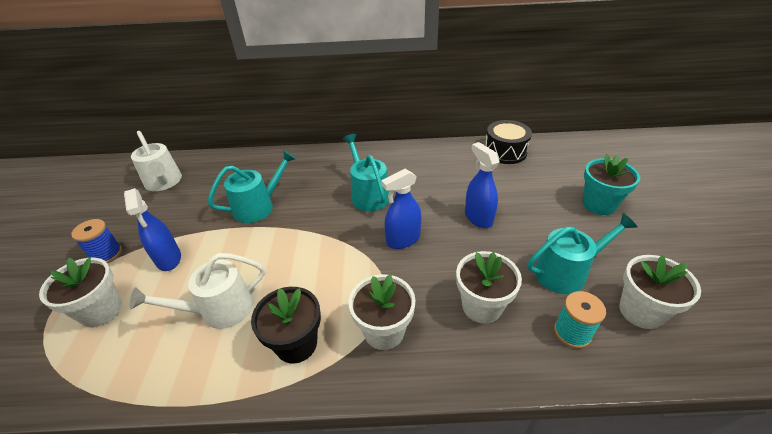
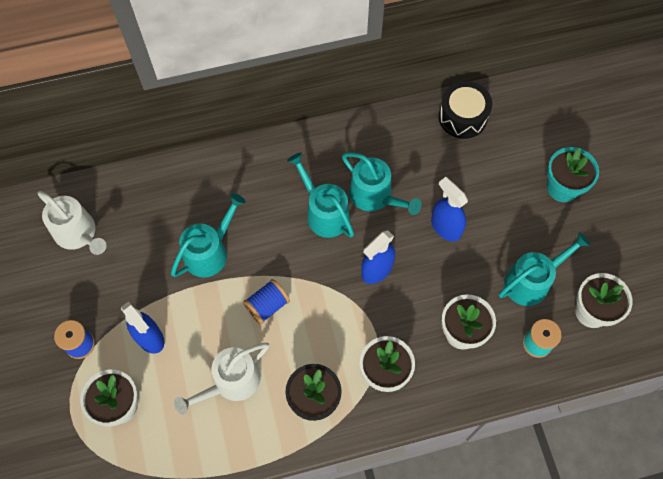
camera: 15 degrees left, 25 degrees up
(288, 251) = (267, 306): none -> blue spool
(416, 189) = (374, 196): none -> turquoise watering can

